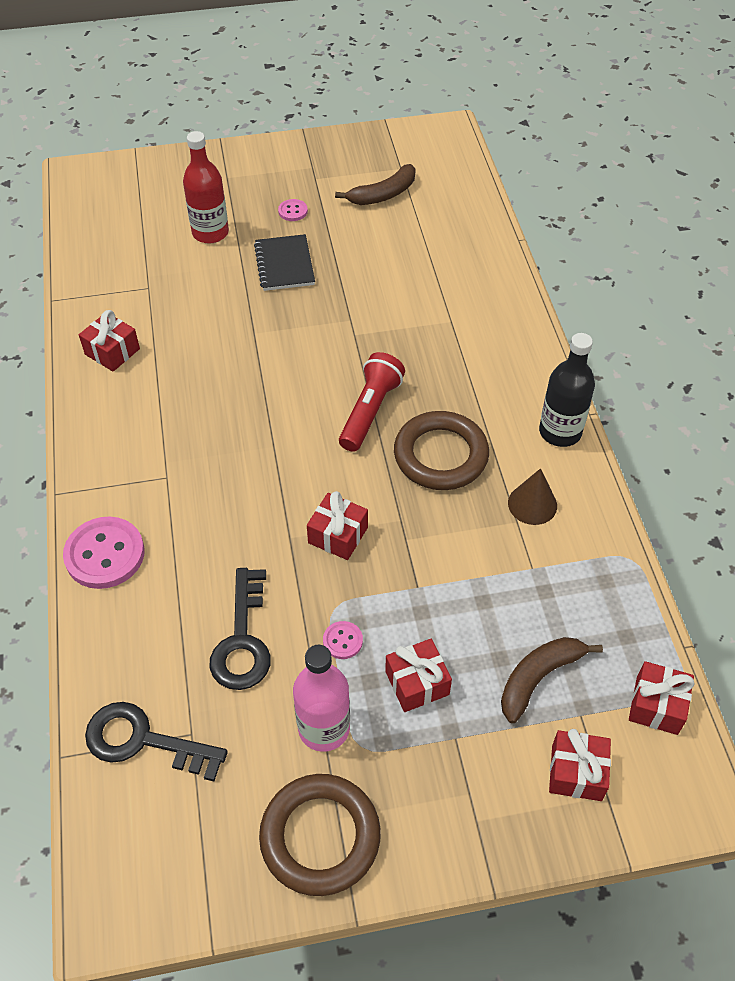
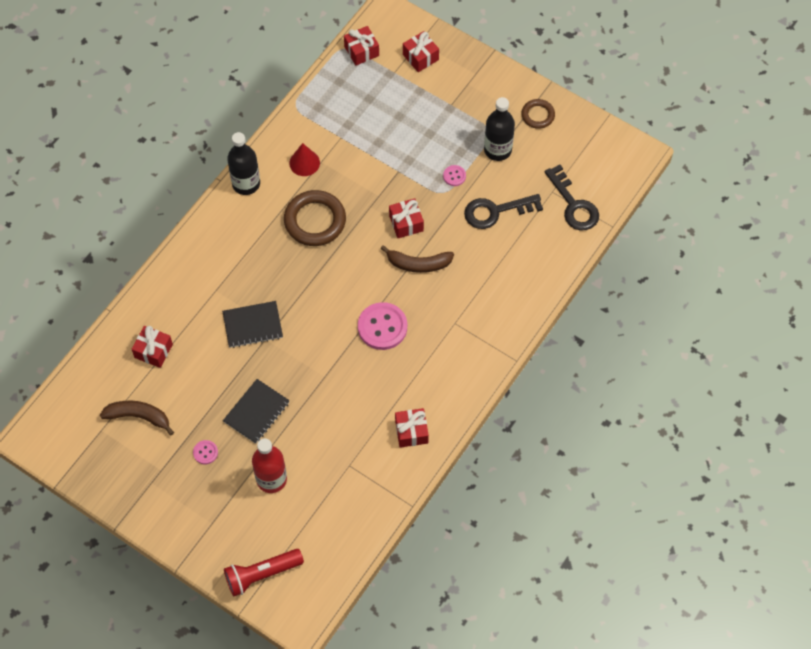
camera: 135 degrees left, 10 degrees up
(105, 554) = (519, 305): pink button -> pink button (382, 327)
(242, 640) = (495, 211): black key -> black key turned 150 degrees counterclockwise
(320, 837) = (537, 115): brown ring -> brown ring, size x0.56
(324, 728) = (497, 150): pink bottle -> black bottle
(370, 411) = (320, 273): red flashlight -> red flashlight (262, 574)
(377, 321) = (252, 325): none -> black notebook
(417, 683) = (443, 135): red gift -> red gift (153, 351)
(532, 504) = (304, 163): brown cone -> red cone
(538, 678) = (393, 97): brown banana -> brown banana (418, 264)

